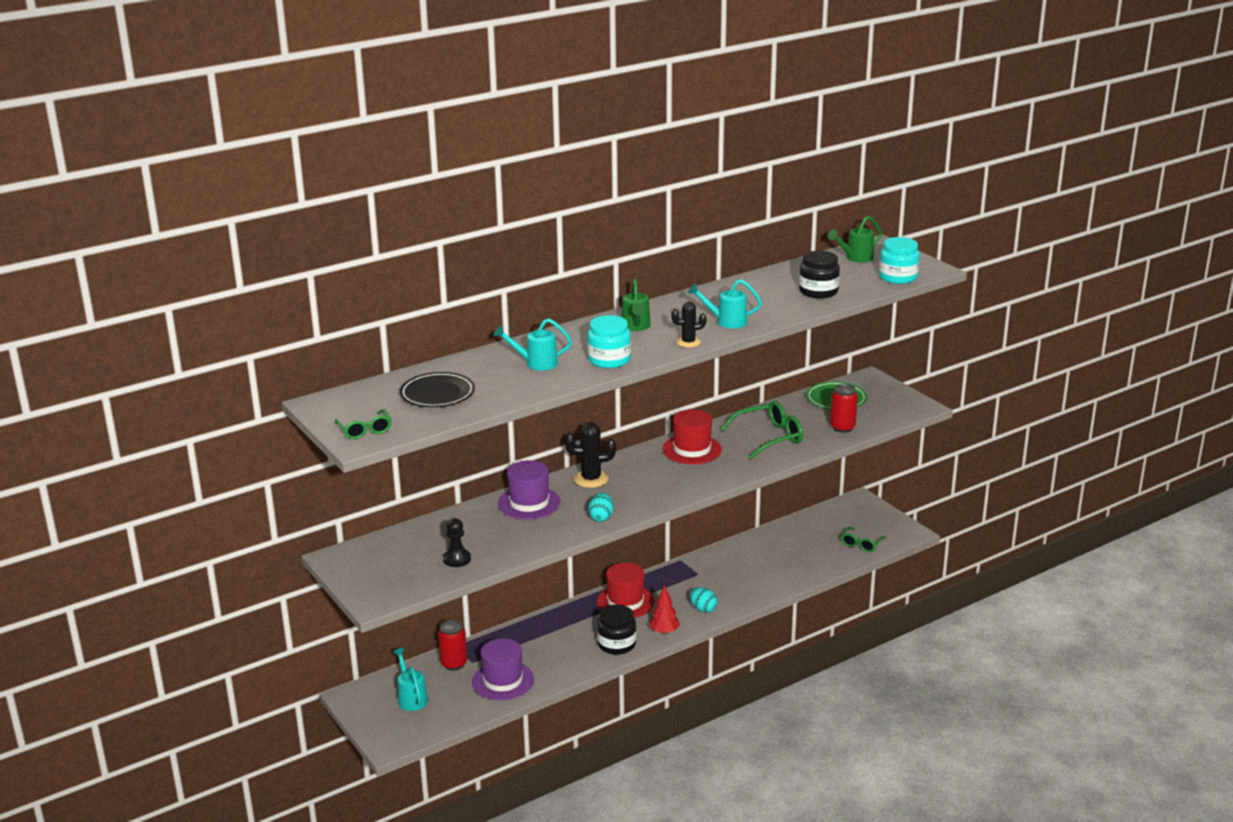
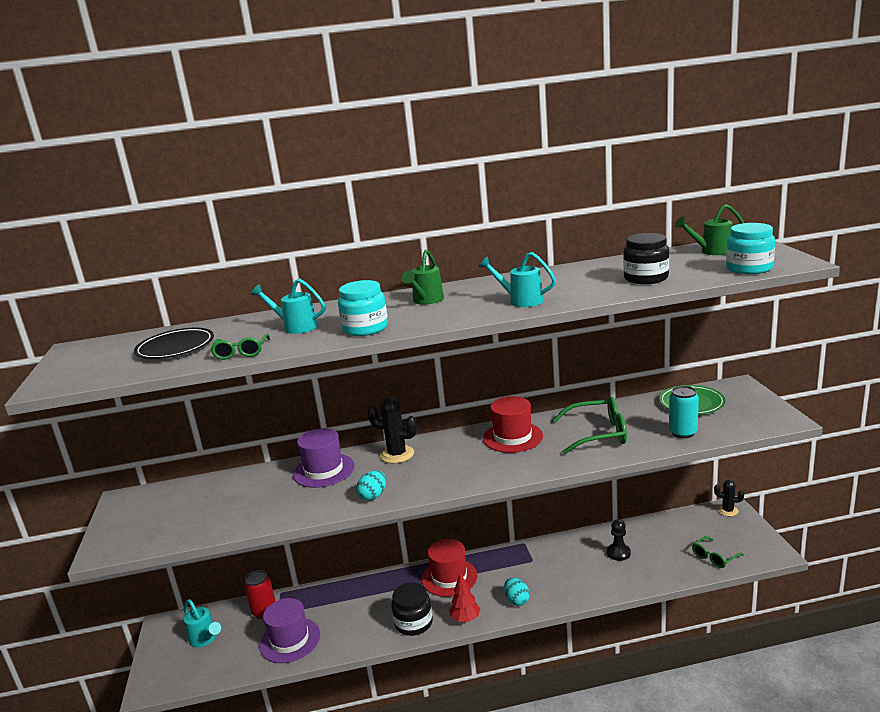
camera: 25 degrees right, 5 degrees down
(365, 430) = (69, 375): green glasses -> green glasses (241, 352)
(411, 697) = (205, 639): turquoise watering can -> turquoise watering can turned 135 degrees clockwise
(457, 559) = (211, 518): black pawn -> black pawn (618, 553)
(688, 342) = (462, 317): black cactus -> black cactus (728, 511)
(842, 427) = (683, 433): red can -> turquoise can

